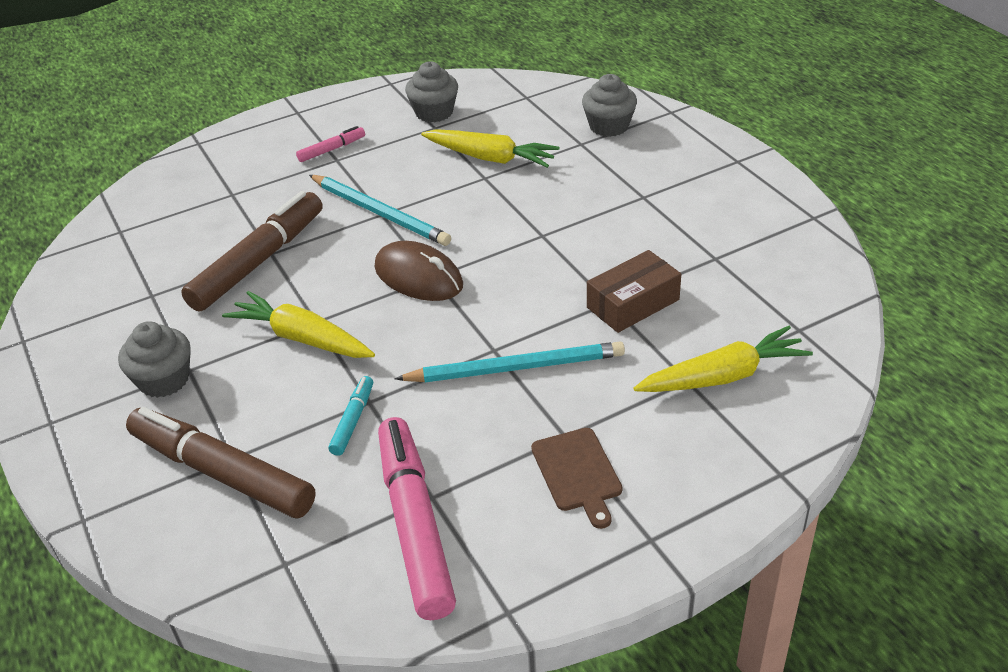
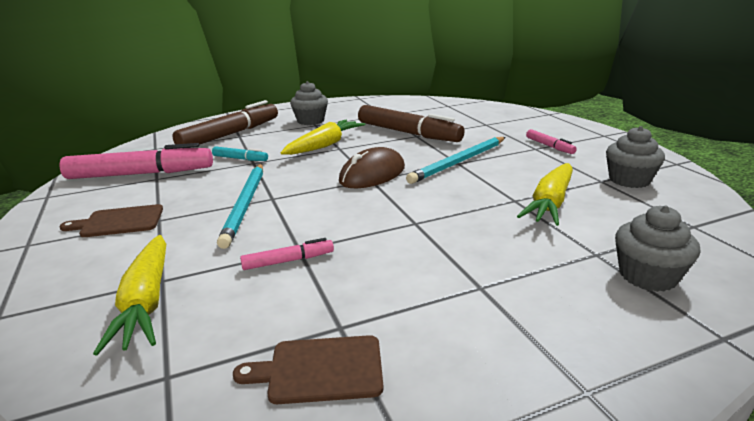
camera: 95 degrees right, 15 degrees down
(633, 303) = (288, 261): brown box -> pink marker
(762, 259) = (319, 370): none -> brown cutting board

